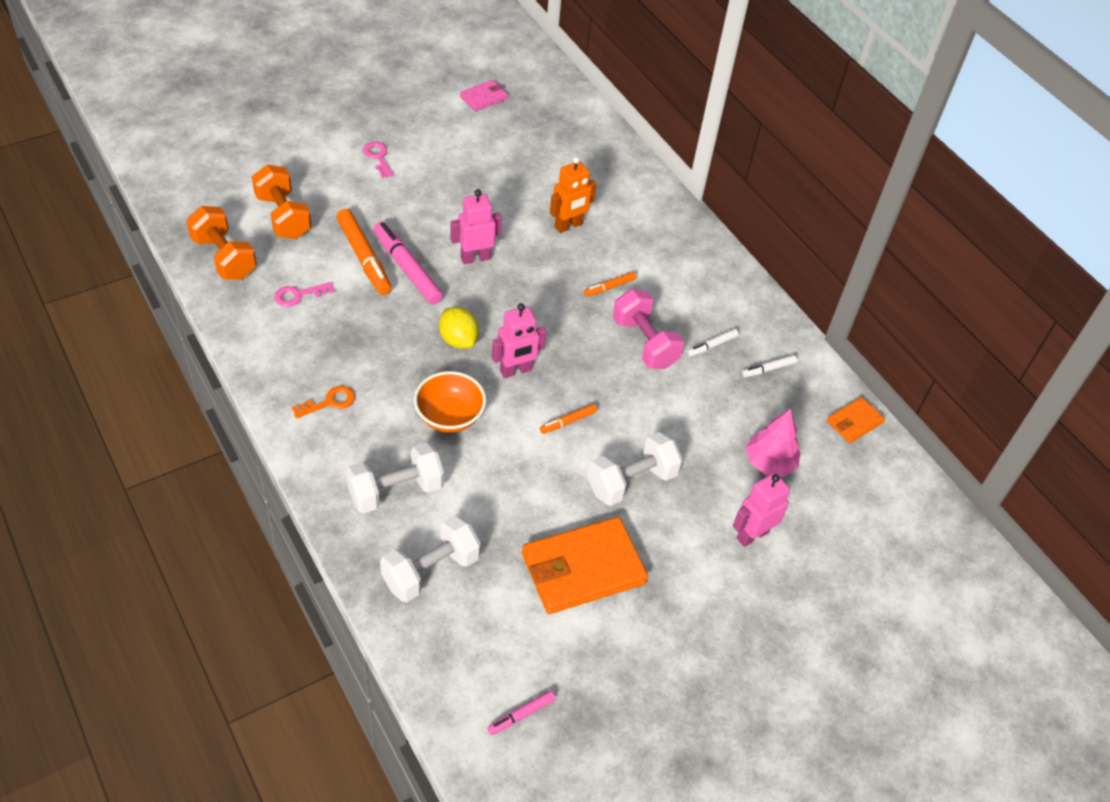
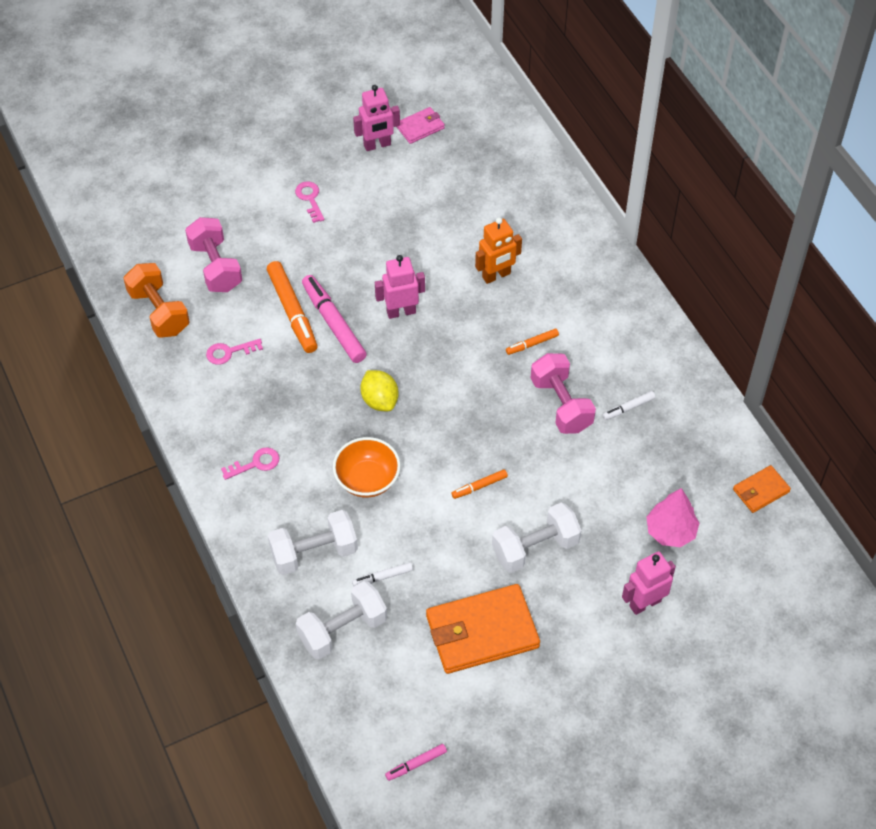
camera: 10 degrees right, 5 degrees up
(283, 216) = (215, 267): orange dumbbell -> pink dumbbell
(329, 402) = (255, 463): orange key -> pink key
(516, 370) = (433, 433): pink robot -> pink robot (377, 145)
(768, 369) = (682, 434): white marker -> white marker (382, 577)

